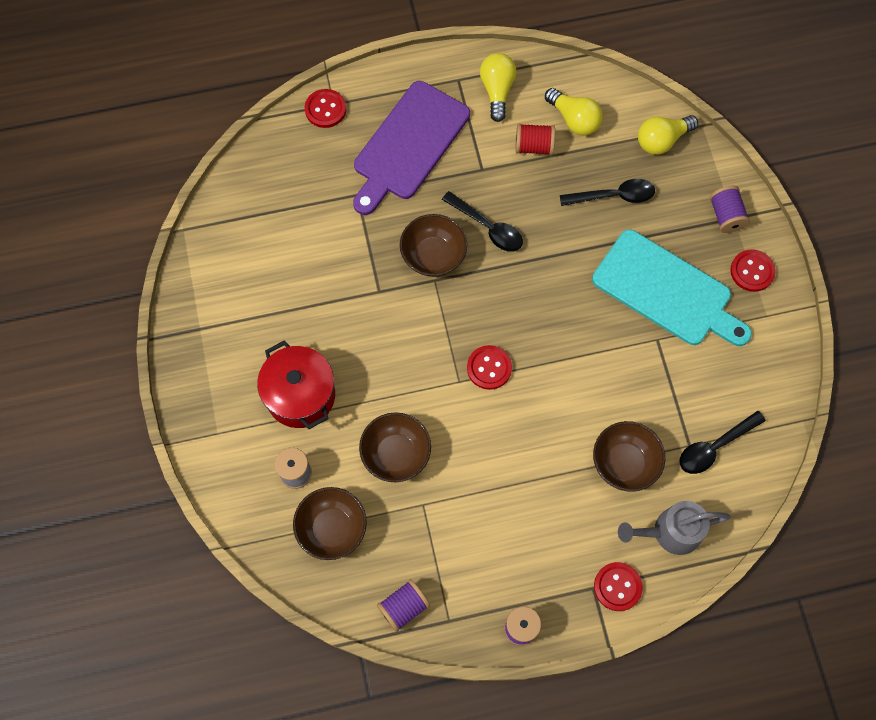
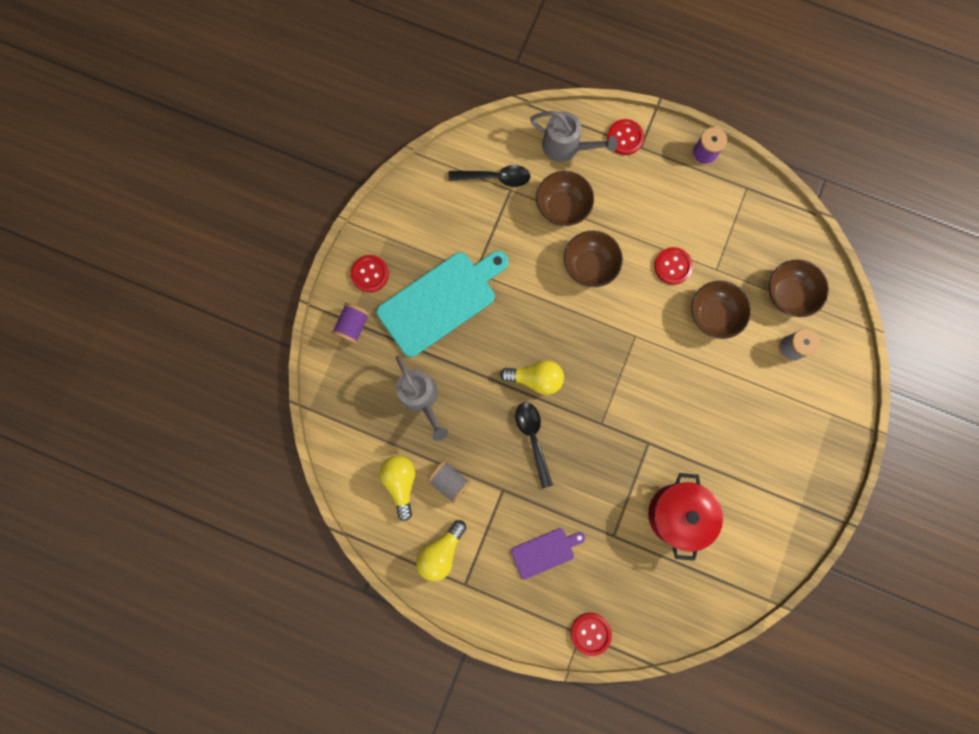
camera: 145 degrees left, 10 degrees up
(300, 395) = (755, 402): red pot -> red pot (677, 514)
(403, 607) = (771, 214): purple spool -> none
(408, 145) = (545, 552): purple cutting board -> purple cutting board, size x0.50
(433, 256) = (589, 443): brown bowl -> brown bowl (589, 266)
(489, 368) = (607, 331): red button -> red button (672, 266)
(533, 146) = (449, 481): red spool -> grey spool
(613, 196) = (421, 398): black spoon -> grey watering can
(662, 140) = (349, 417): yellow light bulb -> yellow light bulb (536, 379)
(667, 291) = (441, 301): turquoise cutting board -> turquoise cutting board turned 75 degrees clockwise

